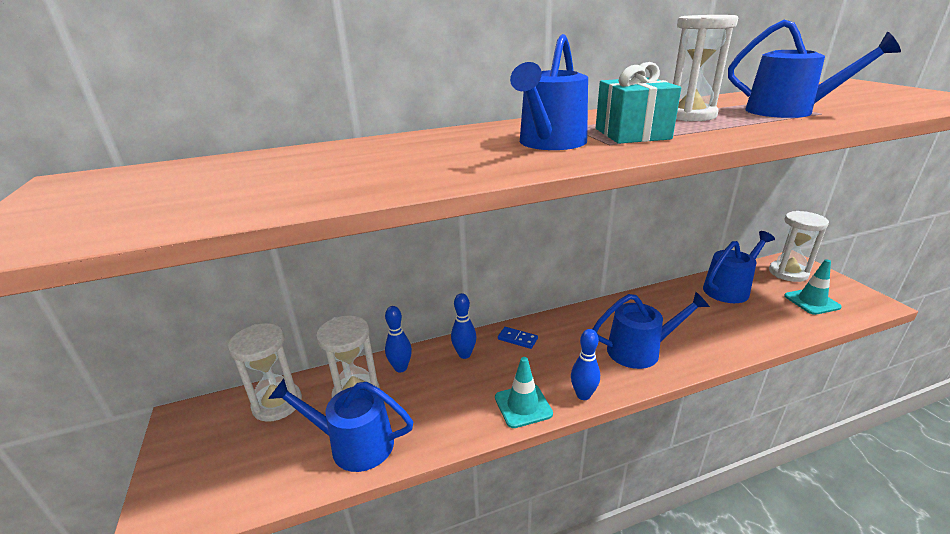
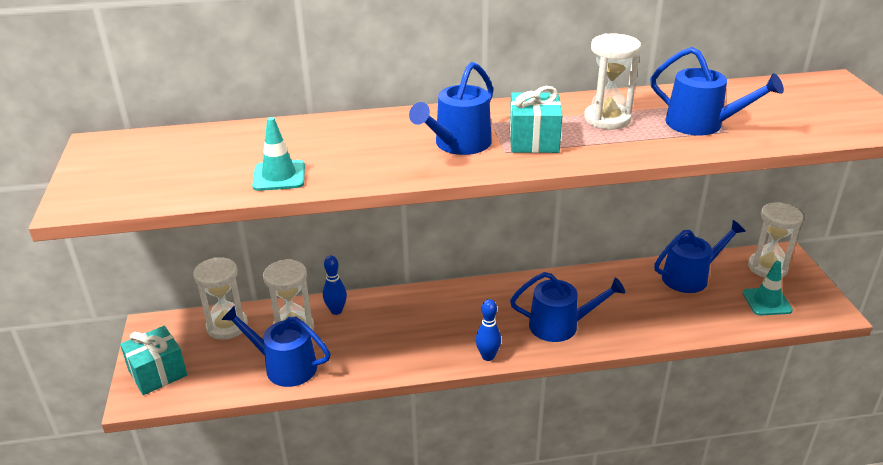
camera: 10 degrees right, 5 degrees up
(189, 480) = (158, 373): none -> turquoise gift
(464, 354) = (396, 306): blue bowling pin -> none
(517, 339) = (450, 299): blue domino -> none
(523, 405) = (432, 357): turquoise traffic cone -> turquoise traffic cone (279, 176)

